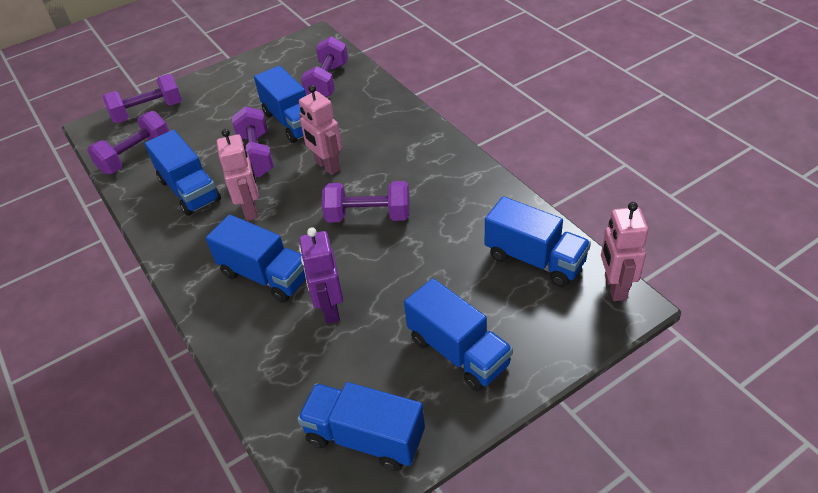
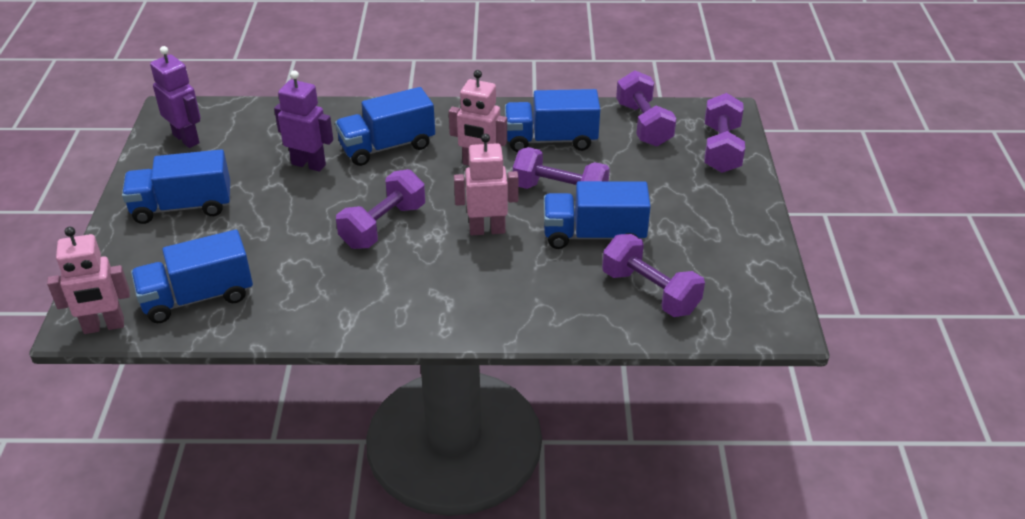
camera: 120 degrees right, 5 degrees down
(365, 437) = (186, 139): blue truck -> purple robot
(614, 287) = (104, 326): pink robot -> pink robot turned 135 degrees clockwise

